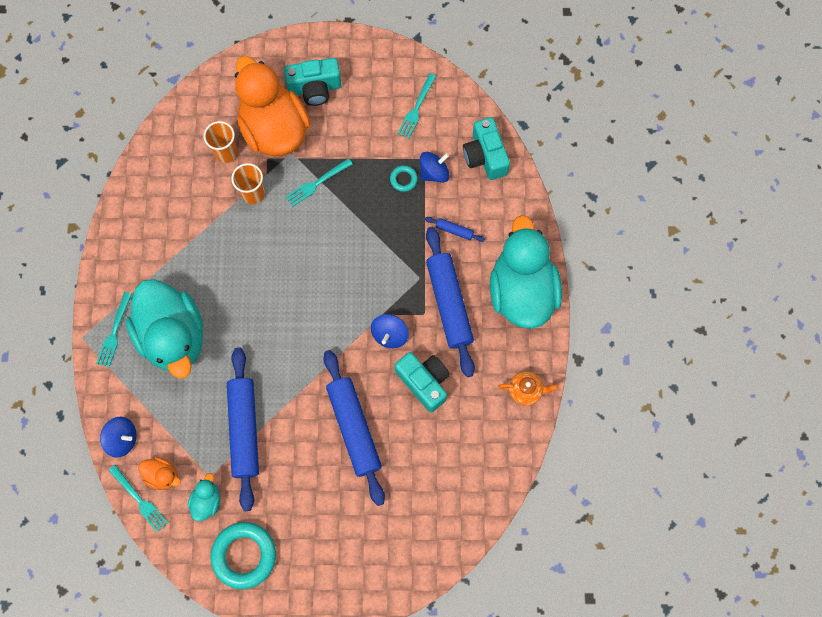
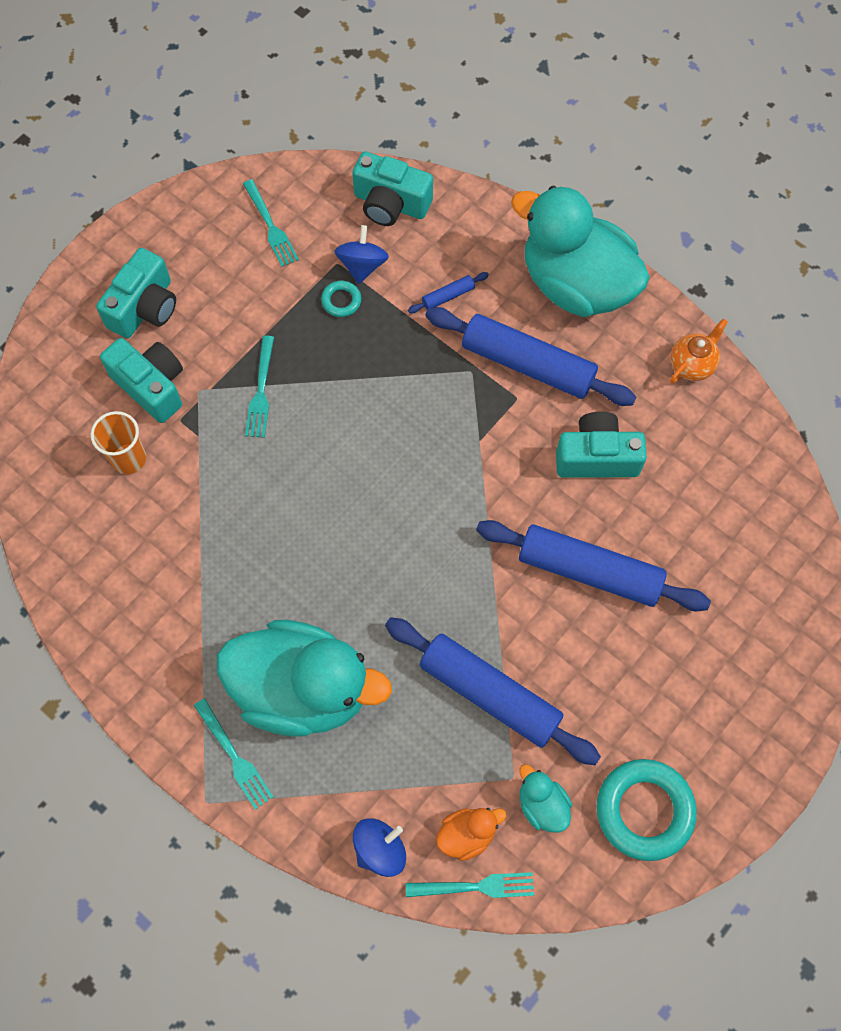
camera: 50 degrees left, 5 degrees down
(253, 193) = (208, 467): orange cup -> none
(274, 129) = (151, 386): orange duck -> turquoise camera
(390, 335) = (510, 451): blue spinning top -> none

